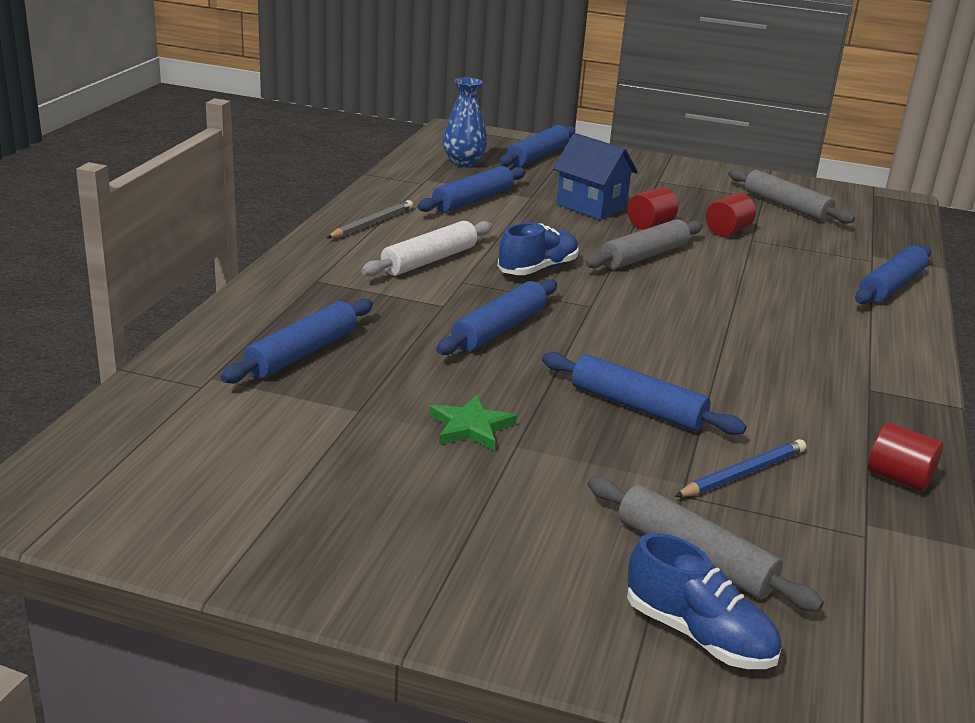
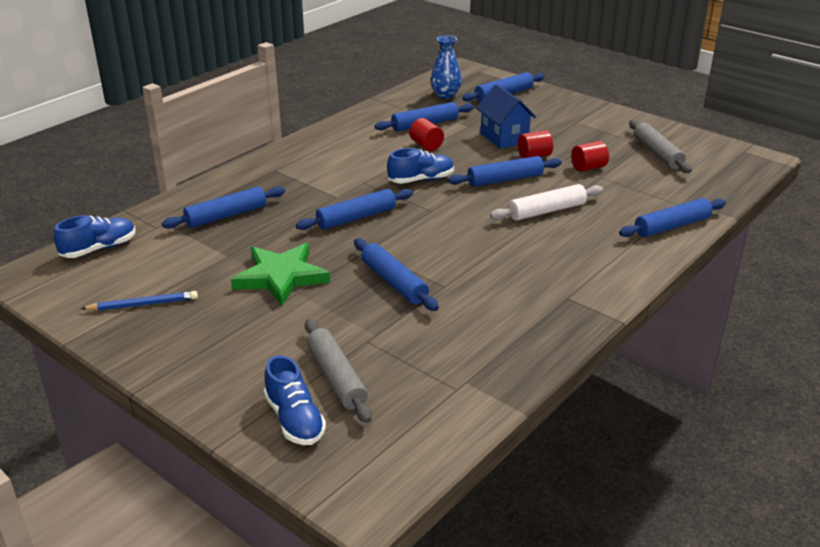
camera: 25 degrees right, 5 degrees up
(130, 434) = (99, 249): none -> blue shoe
(372, 223) = (342, 134): grey pencil -> none
(429, 260) = (355, 165): white rolling pin -> white rolling pin (547, 211)
(471, 427) = (281, 277): green star -> green star, size x1.76
(644, 256) = (505, 179): grey rolling pin -> blue rolling pin
(743, 473) = (418, 336): blue pencil -> blue pencil (143, 304)
(898, 478) = (520, 359): red cylinder -> red cylinder (426, 145)

